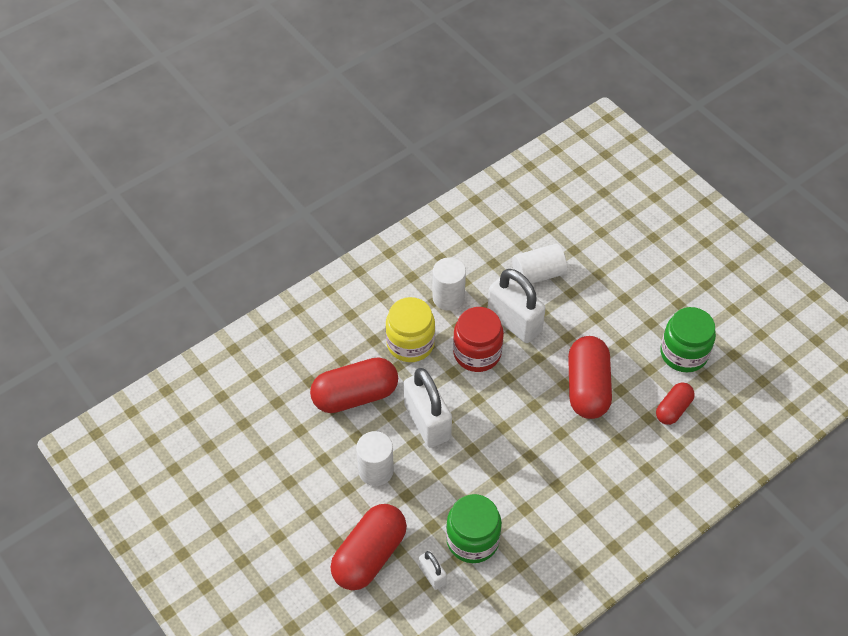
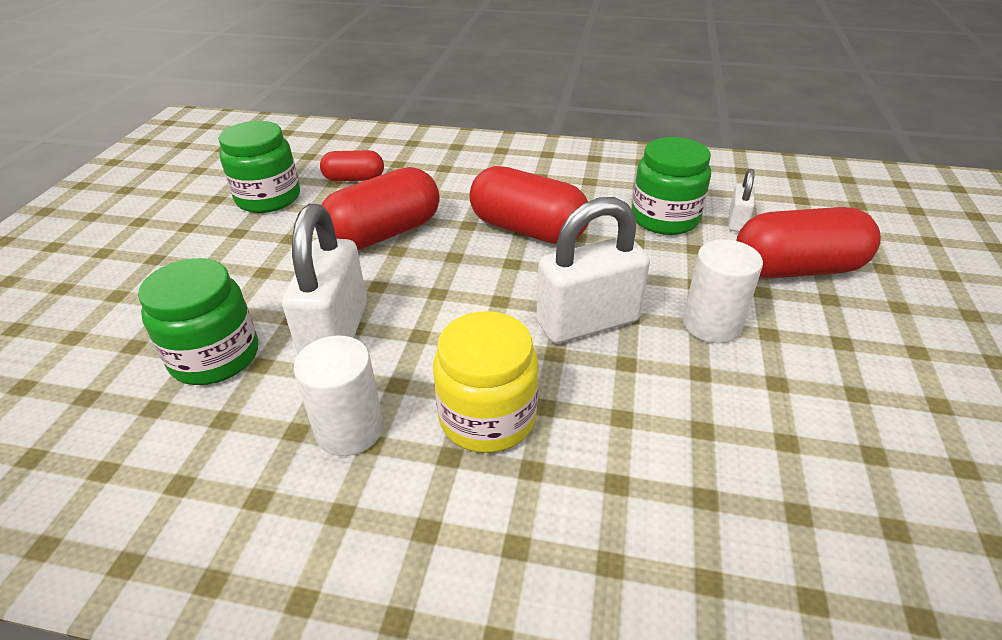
camera: 130 degrees left, 15 degrees down
(355, 395) = (650, 418): red capsule -> red capsule (528, 230)
(427, 422) = (587, 322): white padlock -> white padlock turned 45 degrees clockwise
(477, 353) = (428, 338): red jar -> none
(538, 274) = (215, 356): white cylinder -> green jar

